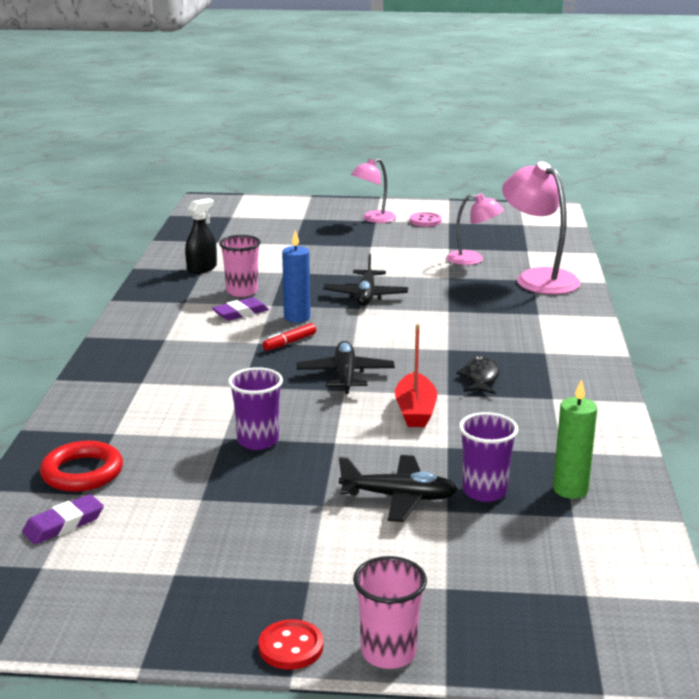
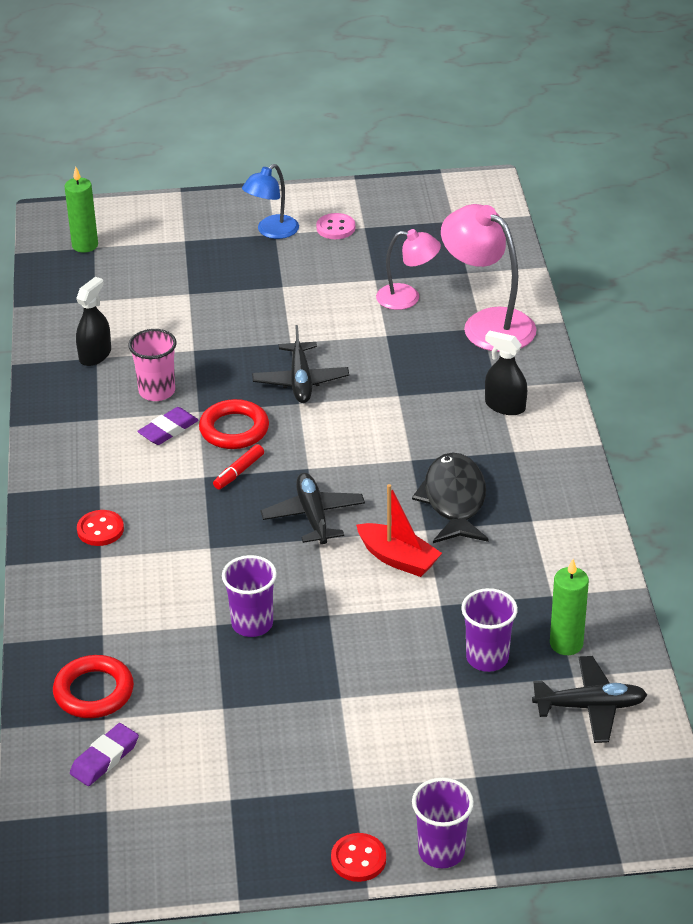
camera: 10 degrees left, 15 degrees up
(150, 365) = (100, 530): none -> red button
(224, 215) = (85, 245): none -> green candle
(297, 318) = (234, 429): blue candle -> red ring
(373, 219) = (272, 232): pink lamp -> blue lamp
(388, 653) = (441, 851): pink cup -> purple cup
(399, 497) = (409, 678): black plane -> black plane (590, 707)
(415, 411) = (398, 559): red boat -> red boat turned 45 degrees counterclockwise
(480, 378) = (454, 501): black fish -> black fish, size x1.66
(542, 325) = (505, 406): none -> black spray bottle

